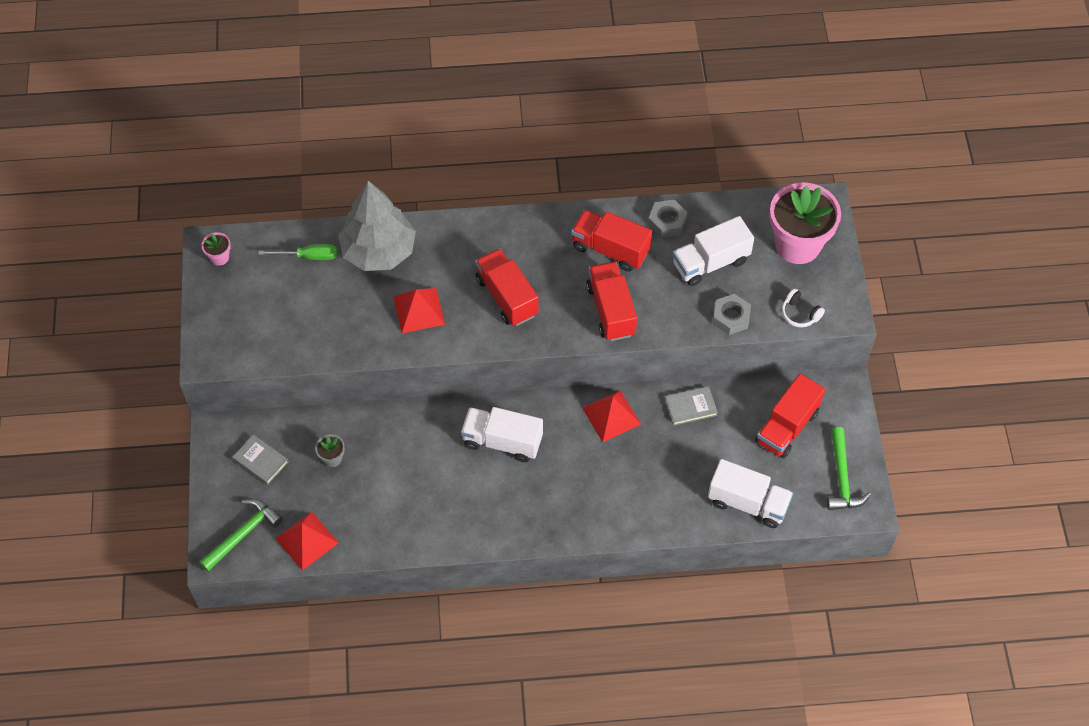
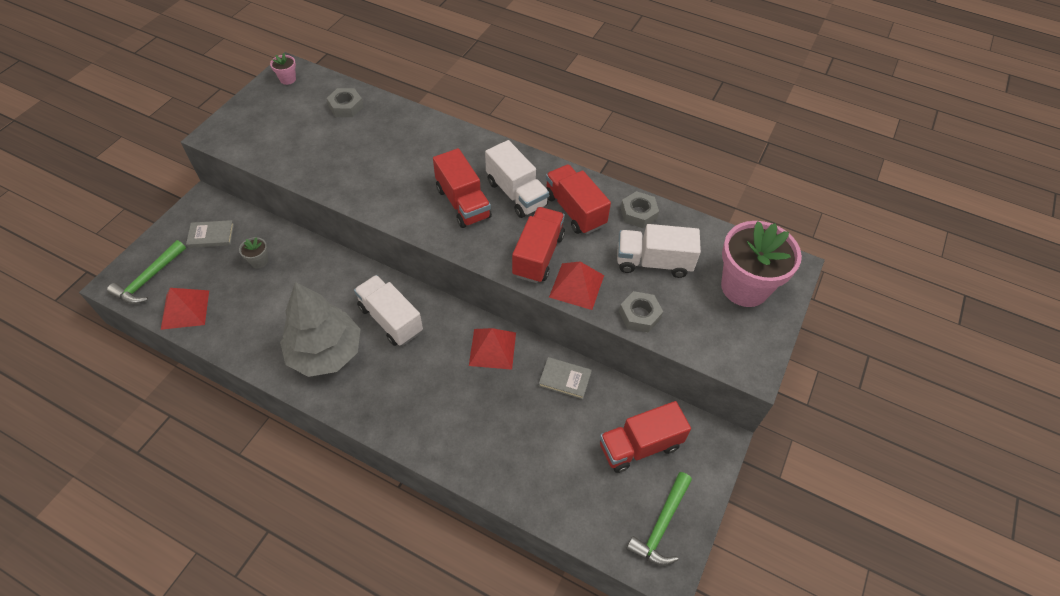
camera: 30 degrees right, 5 degrees down
(243, 534) = (149, 279): green hammer -> green hammer turned 135 degrees clockwise
(261, 461) = (211, 235): grey book -> grey book turned 75 degrees counterclockwise
(308, 256) = (346, 106): green screwdriver -> grey nut
(378, 251) = (397, 126): grey tree -> grey tree (325, 352)
(418, 310) = (388, 179): red pyramid -> red pyramid (576, 286)
(507, 297) = (463, 203): red truck -> red truck turned 150 degrees clockwise
(748, 503) = (554, 494): white truck -> white truck (516, 194)
(800, 313) = (707, 345): white headphones -> none

